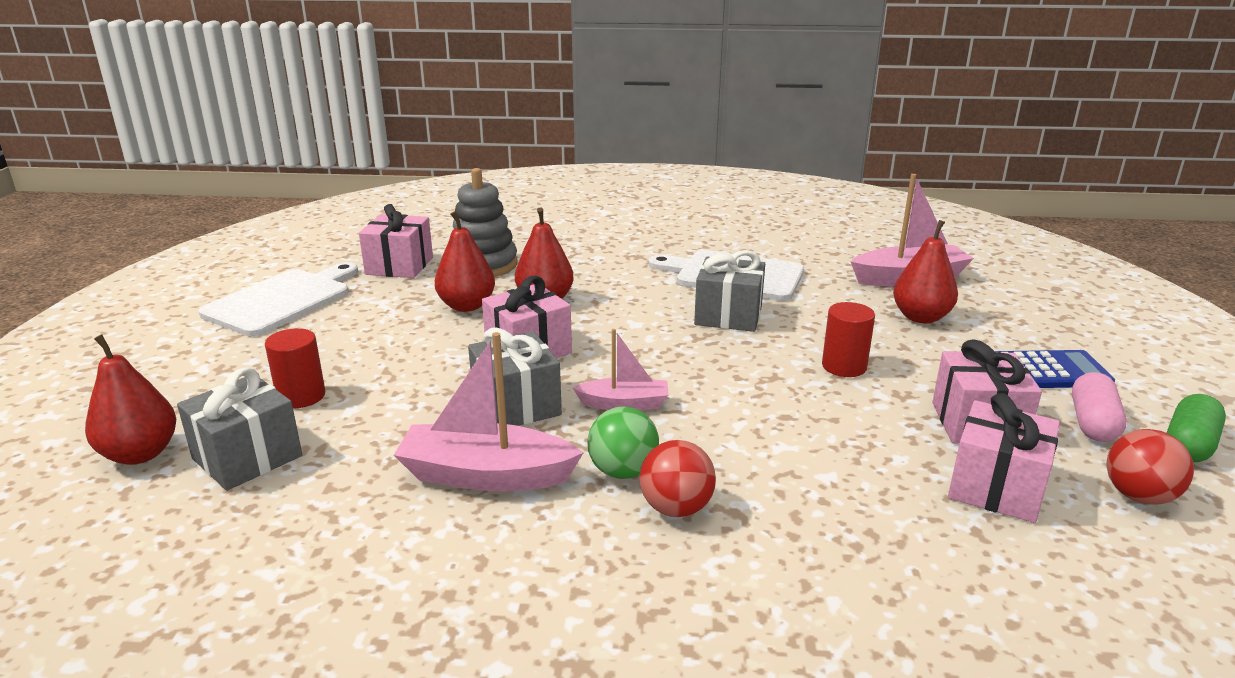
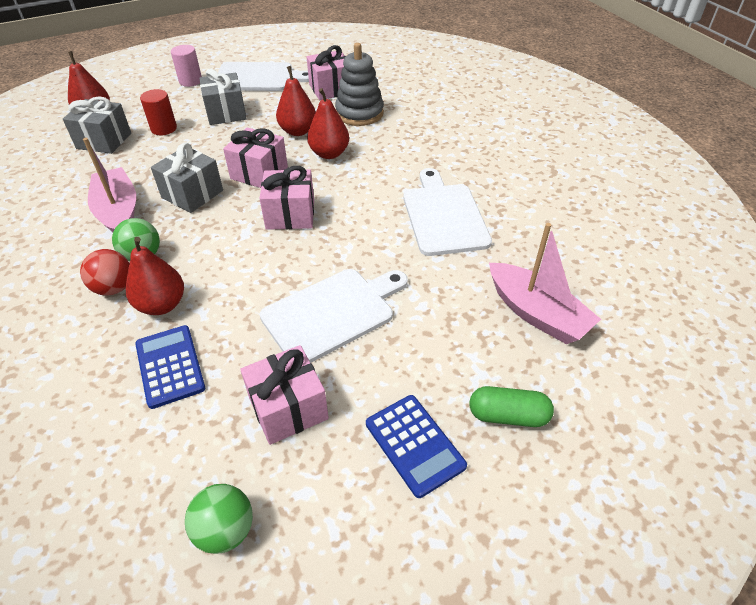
camera: 60 degrees right, 20 degrees up
(193, 349) = (190, 81): none -> pink cylinder
(624, 404) = (217, 231): pink boat -> none
(728, 316) = (371, 234): grey gift -> grey gift (226, 113)
(844, 366) = (332, 313): red cylinder -> white cutting board
(871, 488) = (170, 366): none -> blue calculator
(921, 317) = (457, 338): red pear -> red pear (162, 305)
(996, 487) = (199, 434): pink gift -> pink gift (290, 214)
(1092, 423) = (333, 487): pink capsule -> none
(1138, 496) = (225, 530): red ball -> green ball
(1189, 445) = (333, 568): green capsule -> green capsule (508, 415)

